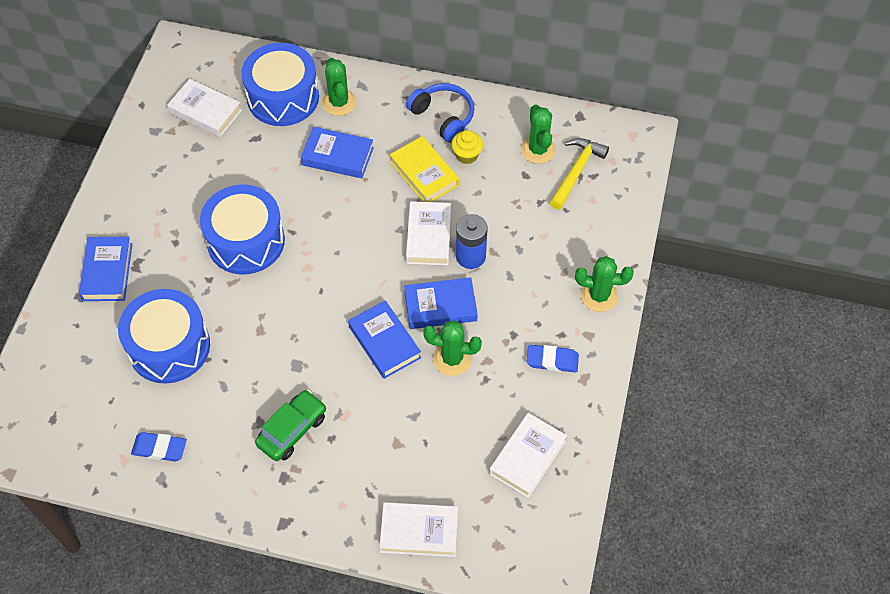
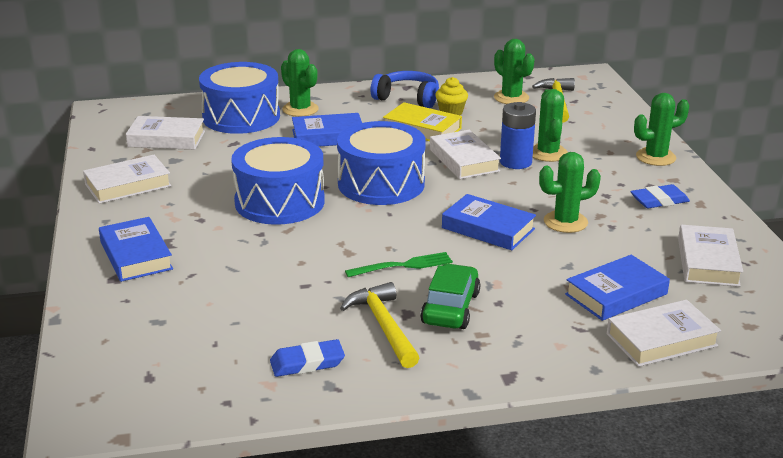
camera: 25 degrees left, 30 degrees down
(144, 172) = (128, 185): none -> white book
(169, 346) = (254, 287): blue drum -> blue drum (381, 184)
(233, 430) = (383, 326): none -> yellow hammer
(290, 364) = (403, 266): none -> green fork
(440, 306) = (519, 195): blue book -> blue book (616, 294)
(508, 253) = (548, 153): none -> green cactus

